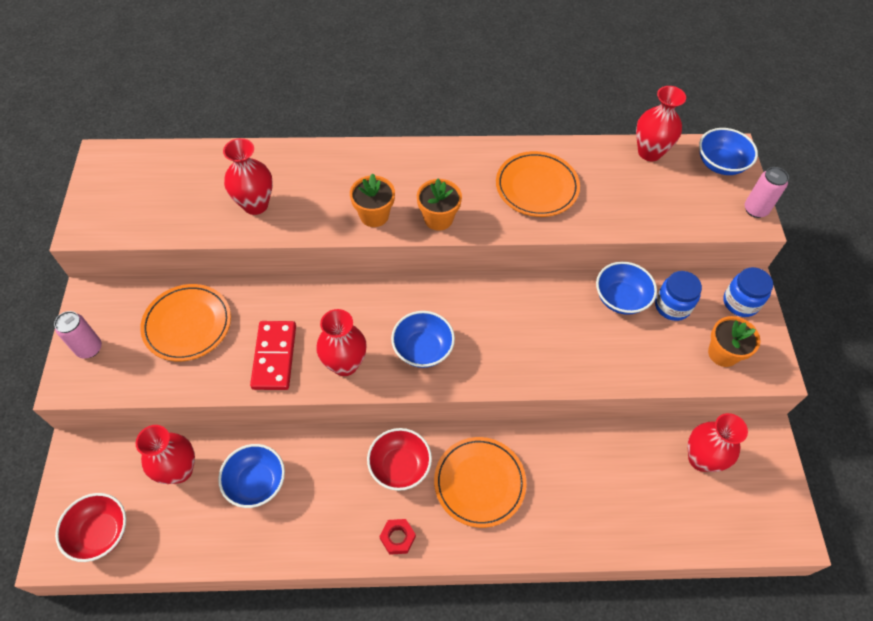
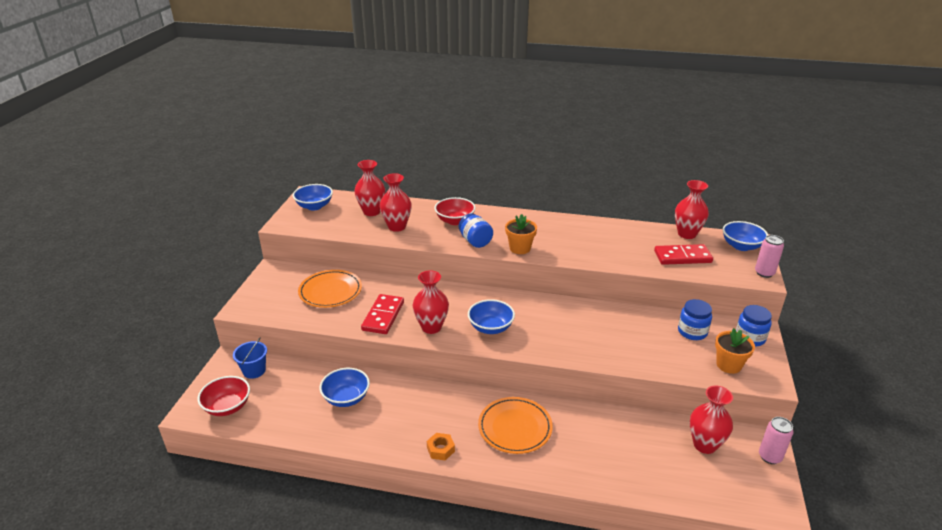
camera: 15 degrees right, 25 degrees down
(89, 348) = (262, 294): pink can -> pink can (770, 457)
(117, 463) = (254, 370): none -> blue bucket
(179, 470) = (295, 382): red vase -> red vase (371, 212)
(374, 215) = (475, 241): orange flower pot -> blue jar
(397, 538) = (440, 449): red nut -> orange nut
(400, 466) = (455, 407): red bowl -> red bowl (455, 221)
(537, 187) = (596, 241): orange plate -> none
(621, 298) = (651, 322): blue bowl -> blue bowl (314, 206)
(651, 197) = (682, 257): none -> red domino

